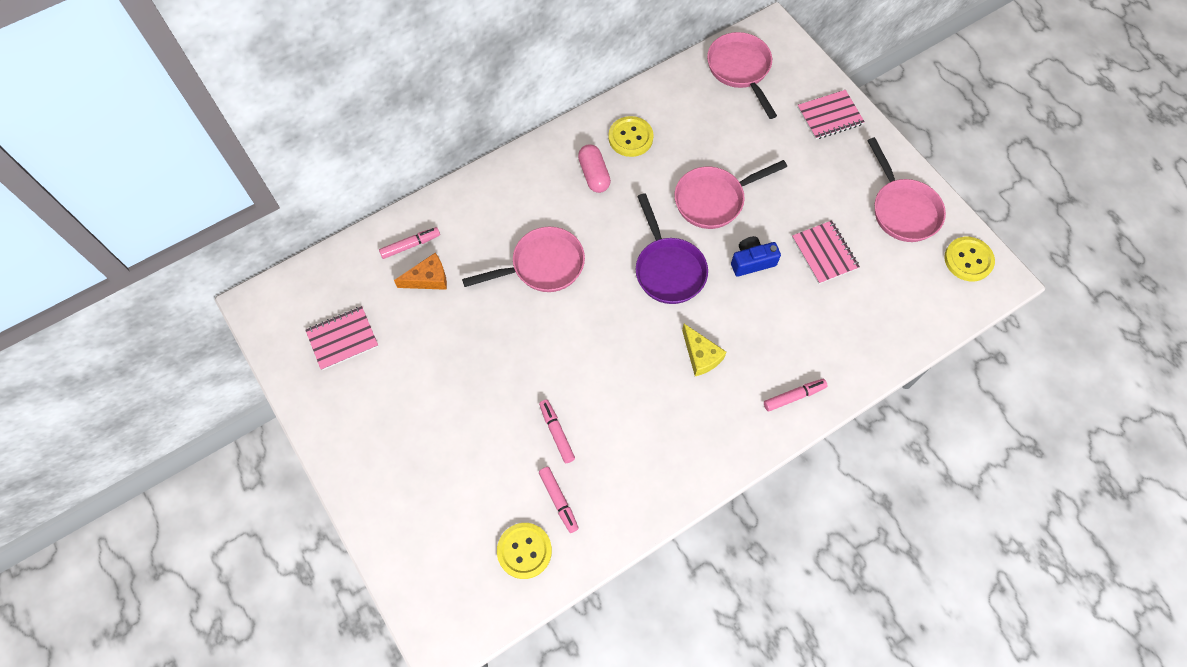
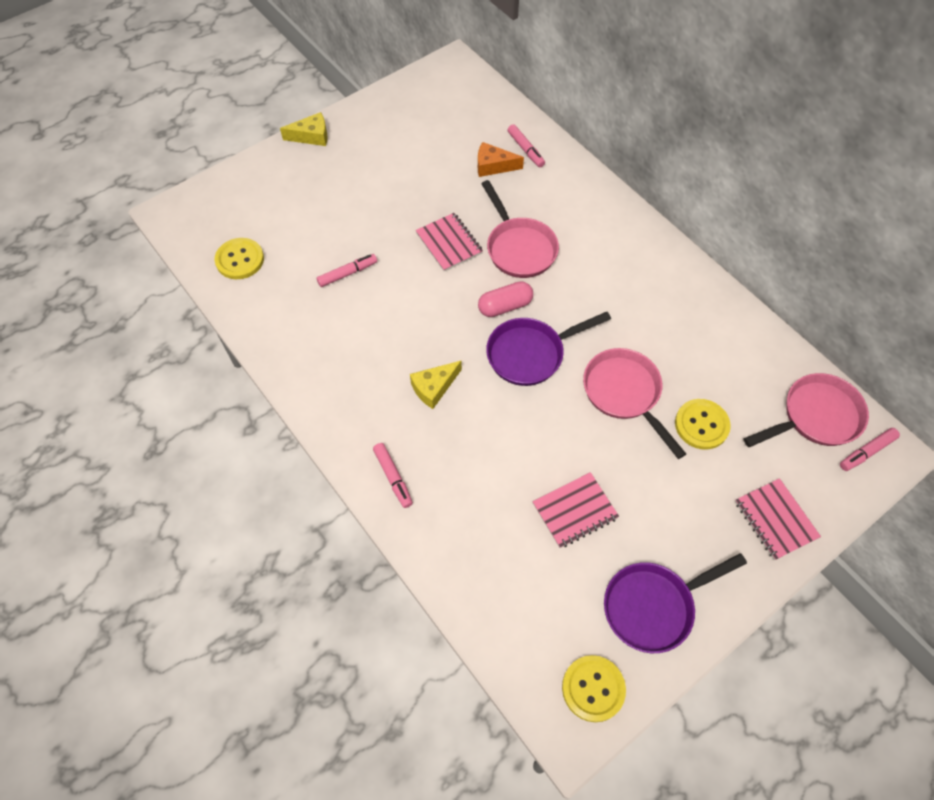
camera: 85 degrees right, 5 degrees down
(342, 339) = (428, 118): pink notebook -> pink notebook (449, 243)
(345, 471) = (311, 136): none -> yellow cheese
(428, 278) = (493, 166): orange cheese -> orange cheese turned 120 degrees clockwise
(558, 500) = (284, 280): pink marker -> pink marker (867, 452)
(594, 175) = (632, 282): pink capsule -> pink capsule (505, 306)
(630, 137) = (687, 311): yellow button -> yellow button (701, 425)
(752, 261) = (552, 434): blue camera -> none
(902, 209) = (653, 606): pink pan -> purple pan

